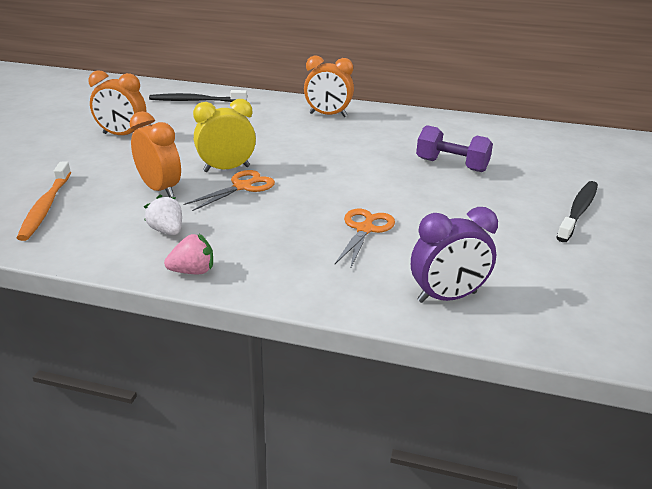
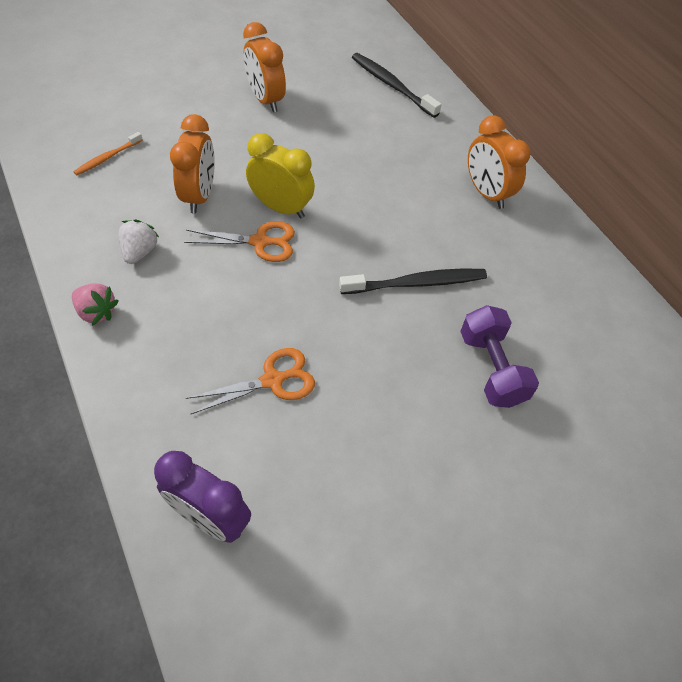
camera: 45 degrees right, 25 degrees up
(46, 207) = (107, 158): orange toothbrush -> orange toothbrush, size x0.58
(578, 211) = (512, 551): black toothbrush -> black toothbrush (417, 283)

